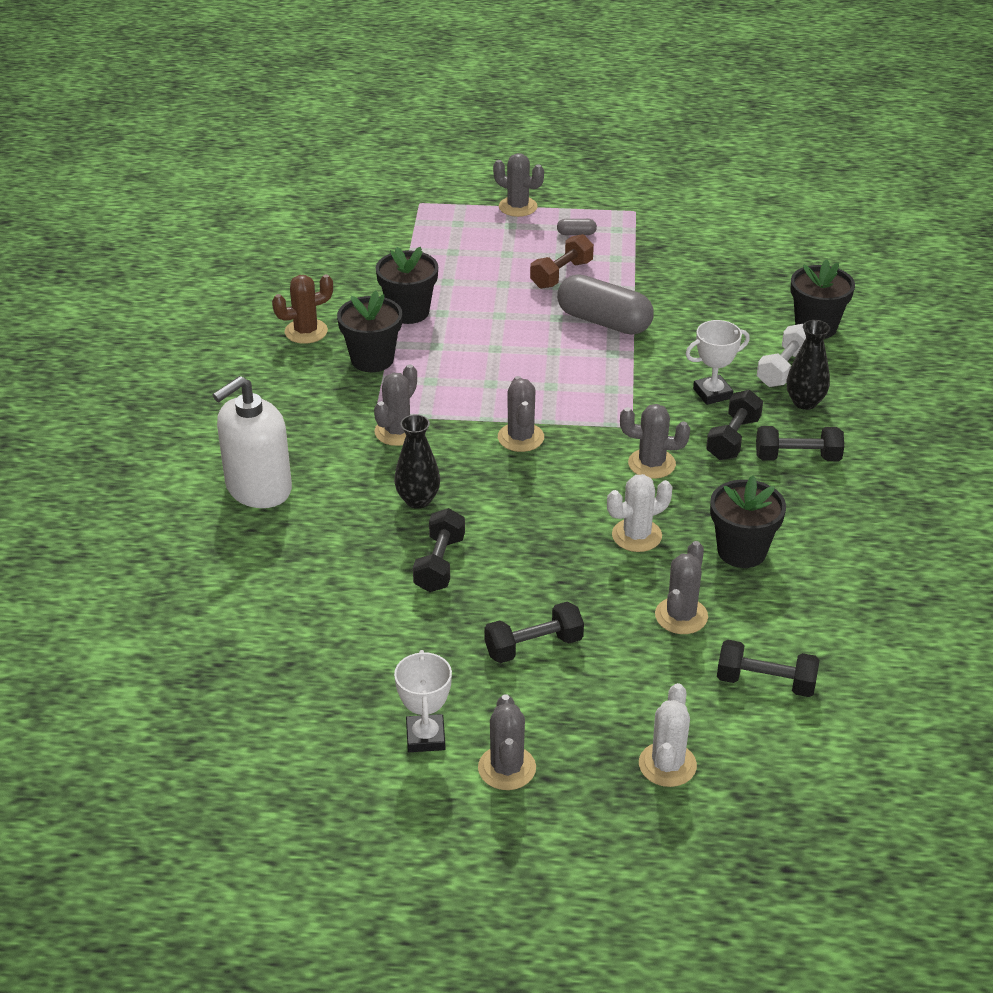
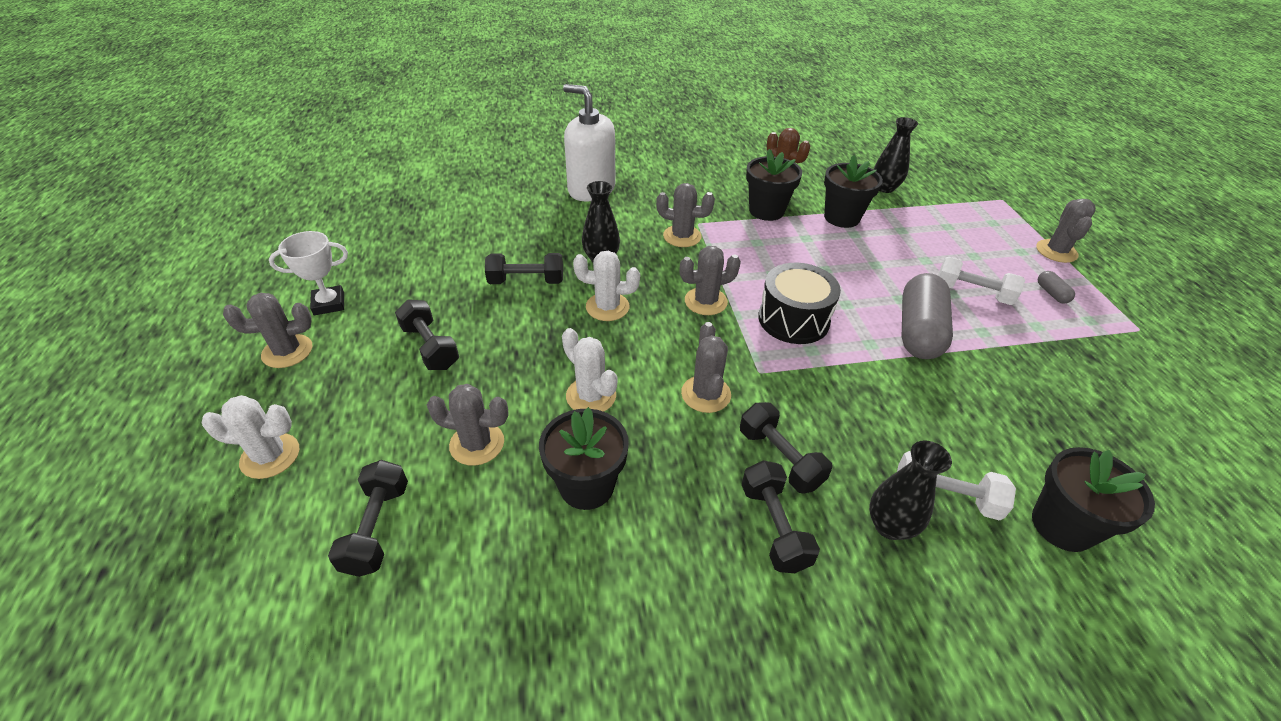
camera: 75 degrees right, 5 degrees up
(364, 267) = (884, 188): none -> black vase
(507, 507) = (607, 307): none -> white cactus
(561, 274) = (972, 293): brown dumbbell -> white dumbbell
(566, 388) = (793, 319): none -> black drum
(712, 393) = (852, 431): white trophy -> none
(733, 438) = (780, 458): black dumbbell -> black dumbbell turned 45 degrees clockwise

